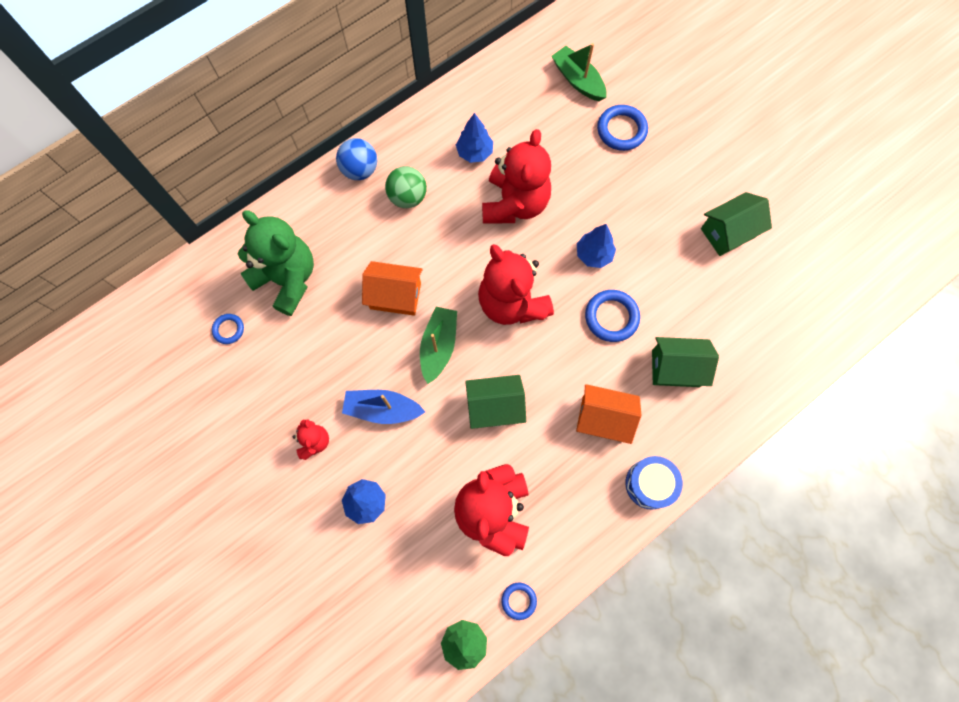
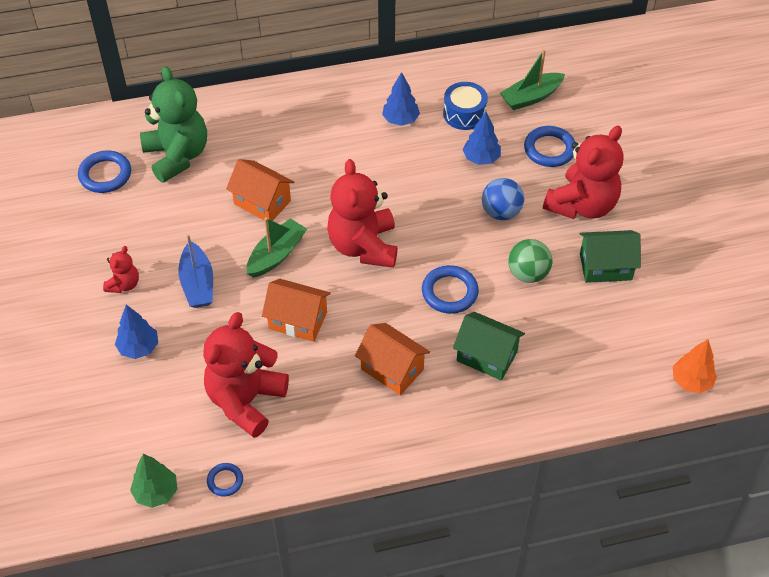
camera: 25 degrees right, 20 degrees down
(228, 329) = (105, 174): blue ring -> blue ring, size x1.73
(360, 170) = (290, 98): blue ball -> blue ball (501, 212)
(383, 409) = (197, 283): blue boat -> blue boat turned 135 degrees counterclockwise
(408, 197) = (319, 133): green ball -> green ball (528, 274)
(495, 407) = (298, 320): green house -> orange house
(515, 204) = (413, 171): red teddy bear -> red teddy bear (582, 205)
(578, 80) = (531, 97): green boat -> green boat turned 105 degrees counterclockwise
(593, 255) = (463, 237): blue tree -> blue tree (481, 158)
(650, 484) = (405, 439): blue drum -> blue drum (464, 114)
(851, 316) = (691, 381): none -> orange tree

